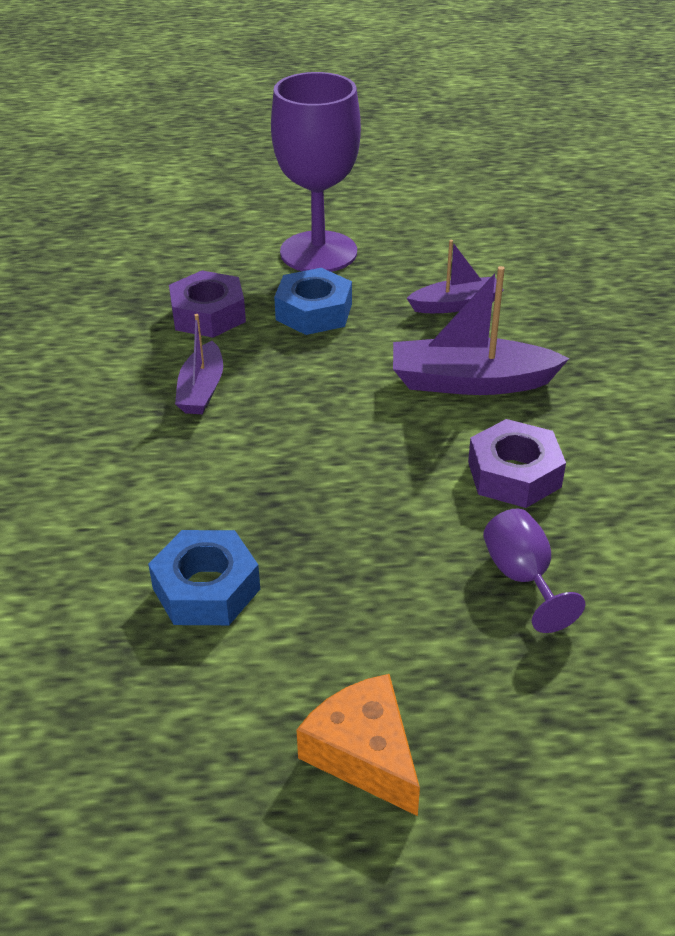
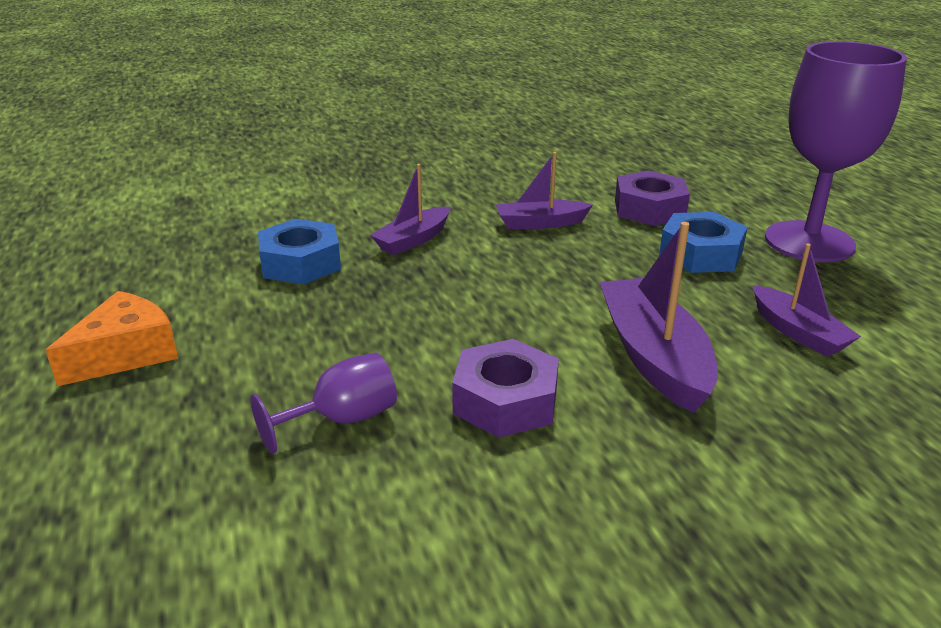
camera: 75 degrees right, 10 degrees down
(193, 488) = (413, 240): none -> purple boat

